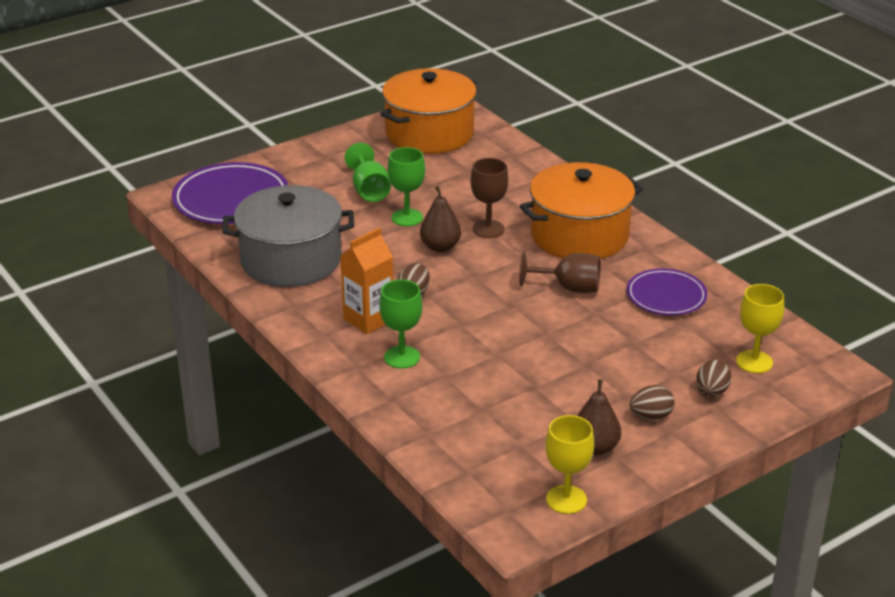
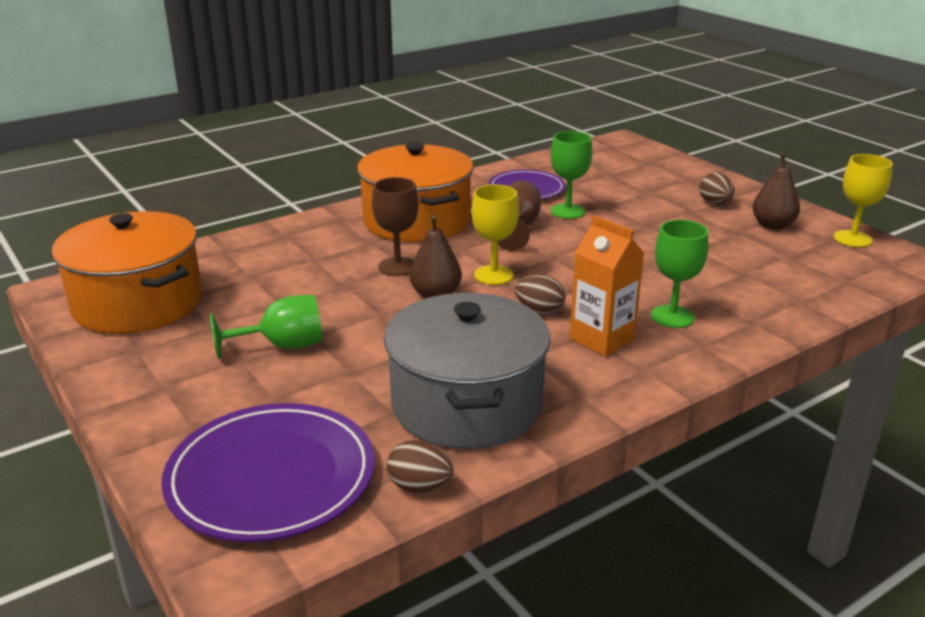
camera: 90 degrees left, 5 degrees down
(407, 217) = (362, 317): green goblet -> green goblet (567, 211)
(711, 392) = (669, 180): brown egg -> brown egg (419, 487)
(754, 362) = (620, 164): yellow goblet -> yellow goblet (493, 275)

